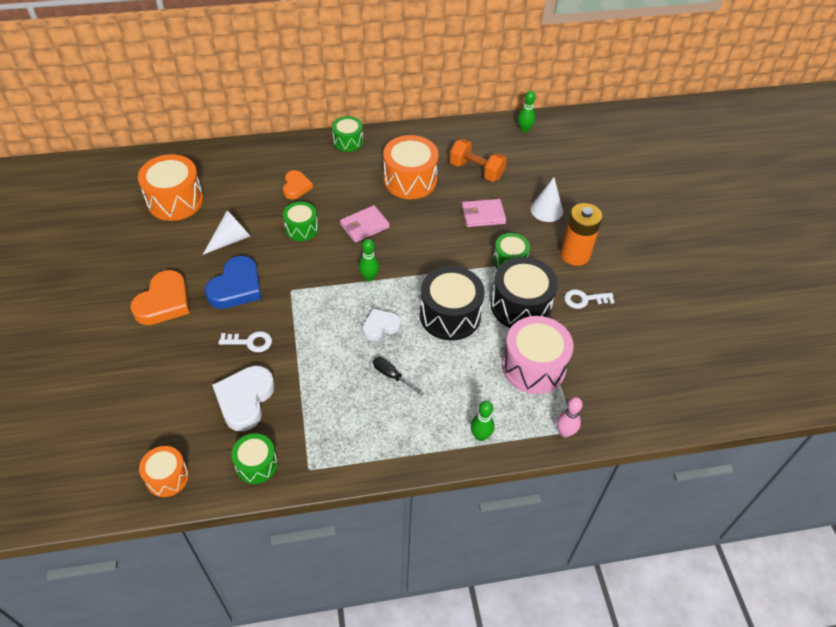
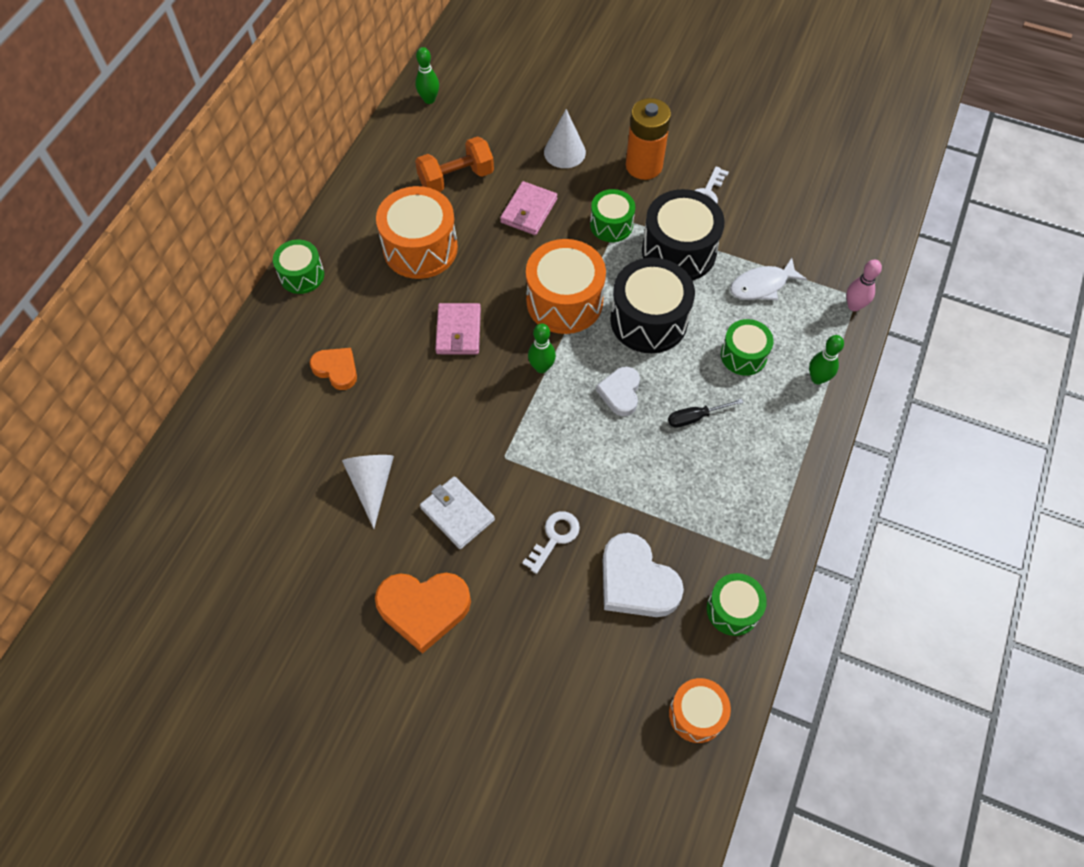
camera: 55 degrees left, 10 degrees up
(164, 302) = (424, 609): orange heart -> orange heart turned 120 degrees clockwise
(175, 200) = (249, 520): orange drum -> orange drum (564, 301)
(236, 287) = (457, 514): blue heart -> white wallet
(301, 228) = (413, 398): green drum -> green drum (743, 355)
(533, 366) = (762, 285): pink drum -> white fish

